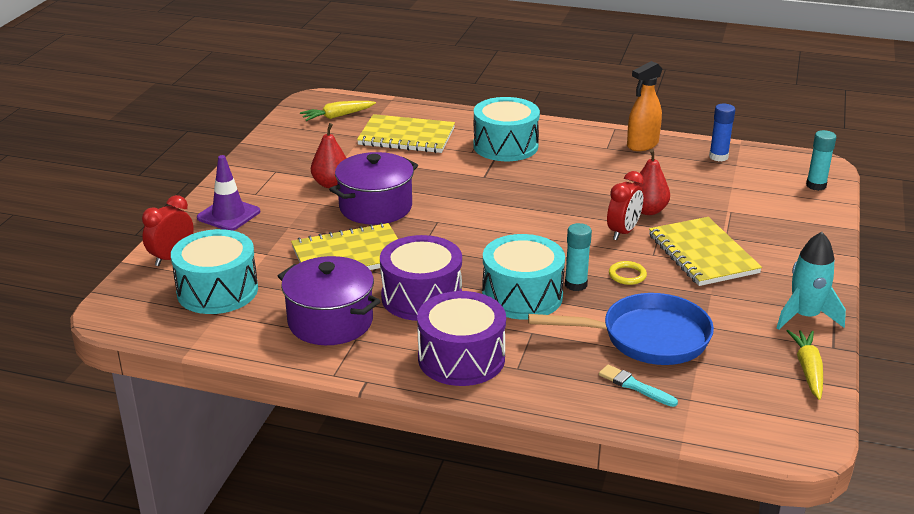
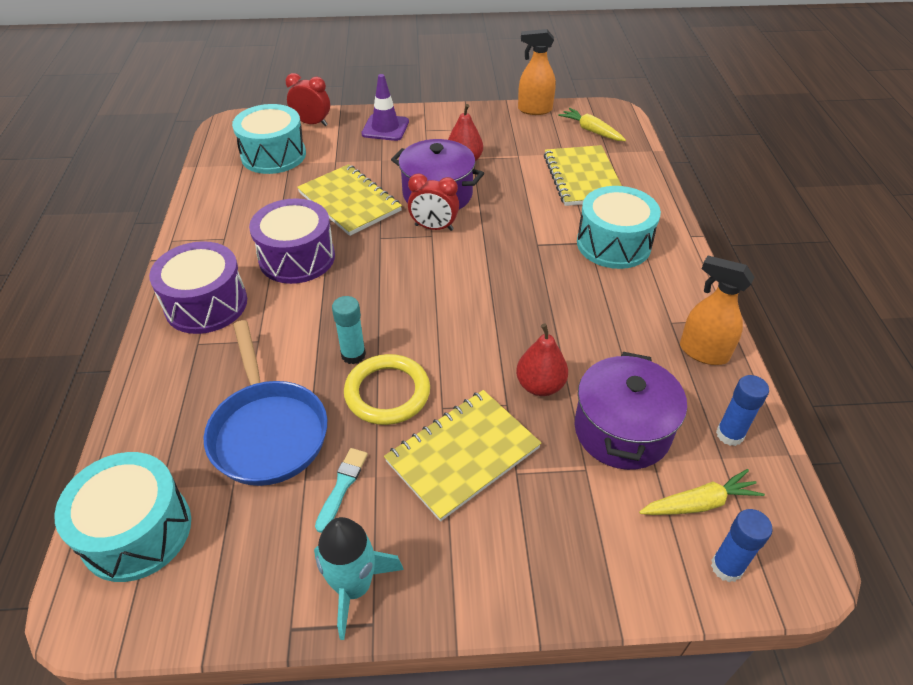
camera: 70 degrees right, 15 degrees up
(275, 133) = (534, 110): none -> orange spray bottle
(330, 321) = (245, 219): purple pot -> purple pot (622, 430)
(522, 296) = (319, 320): turquoise drum -> turquoise drum (137, 531)
(623, 232) = (478, 372): red clock -> red clock (434, 227)
(627, 275) = (387, 392): yellow ring -> yellow ring, size x1.98
(635, 386) = (178, 436): turquoise brush -> turquoise brush (342, 486)
(808, 370) = (233, 602): yellow carrot -> yellow carrot (699, 503)
(816, 185) = (726, 567): turquoise glue stick -> blue glue stick

